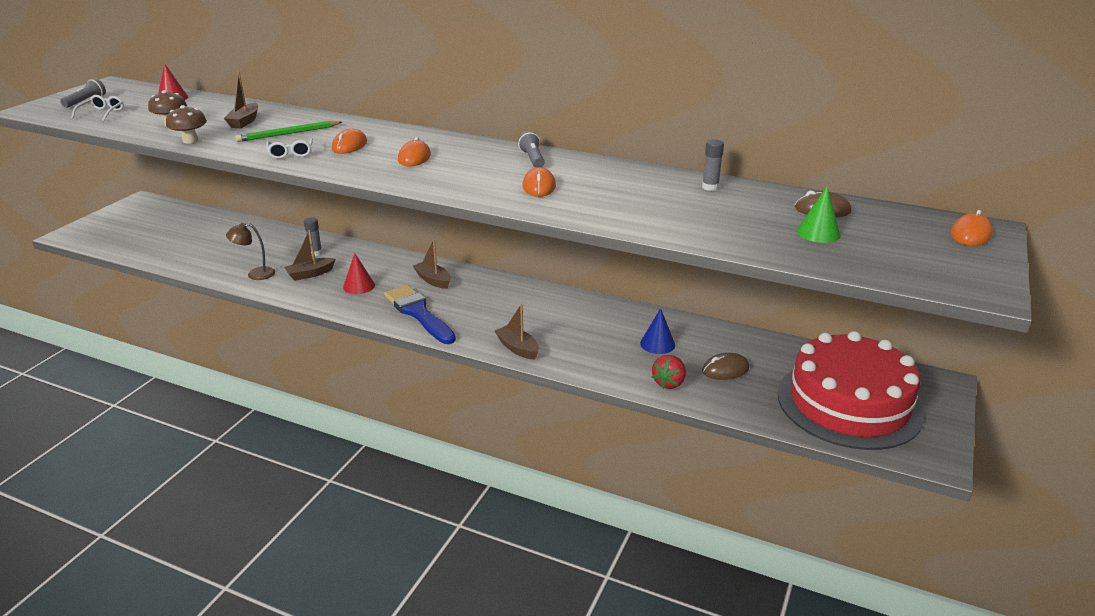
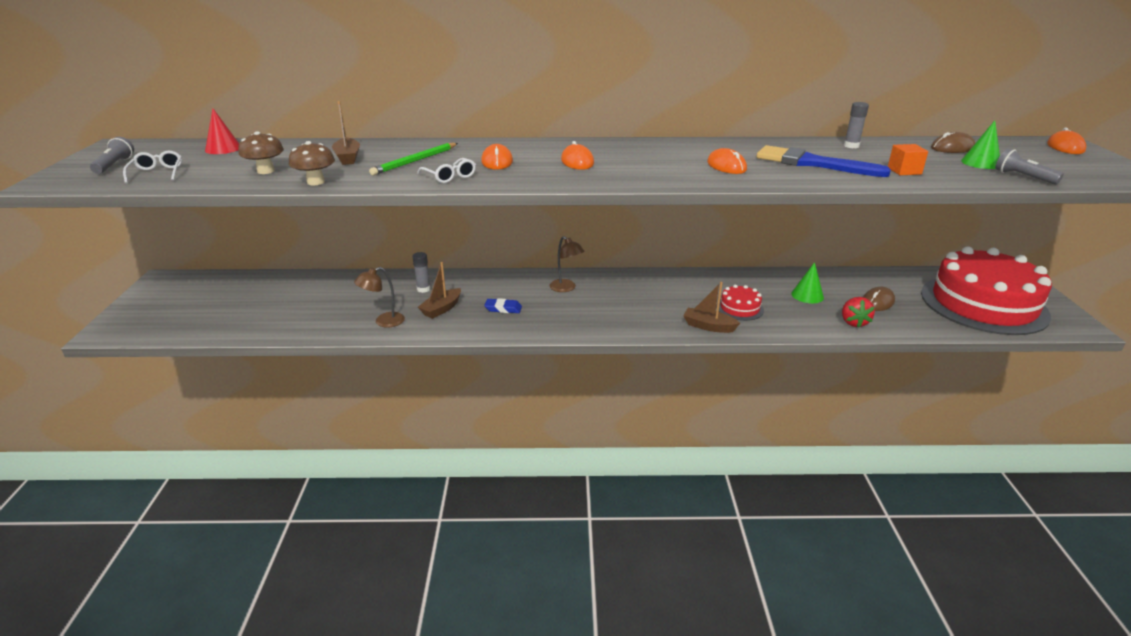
camera: 25 degrees left, 0 degrees up
(359, 286) = (503, 309): red cone -> blue eraser
(418, 313) = (588, 319): blue brush -> blue brush (812, 163)
(433, 280) = (566, 288): brown boat -> brown lamp
(532, 159) = (680, 147): grey flashlight -> grey flashlight (1023, 177)
(570, 339) = (739, 308): none -> red cake
(657, 344) = (807, 295): blue cone -> green cone
(710, 225) = (904, 171): none -> orange cube

